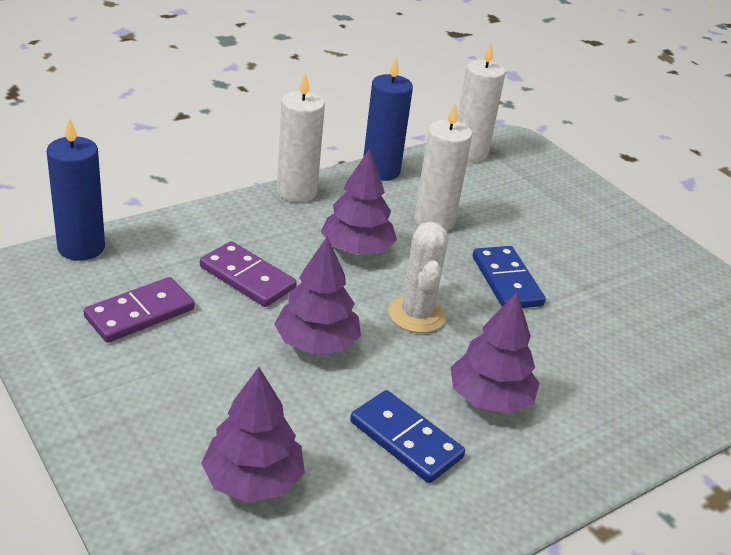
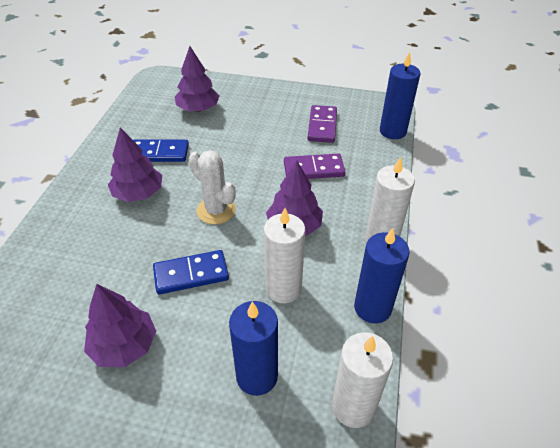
camera: 140 degrees right, 10 degrees up
(316, 343) = (241, 163): purple tree -> purple tree (124, 345)
(506, 281) = (191, 274): blue domino -> blue domino turned 45 degrees counterclockwise
(519, 198) = (257, 376): none -> blue candle

